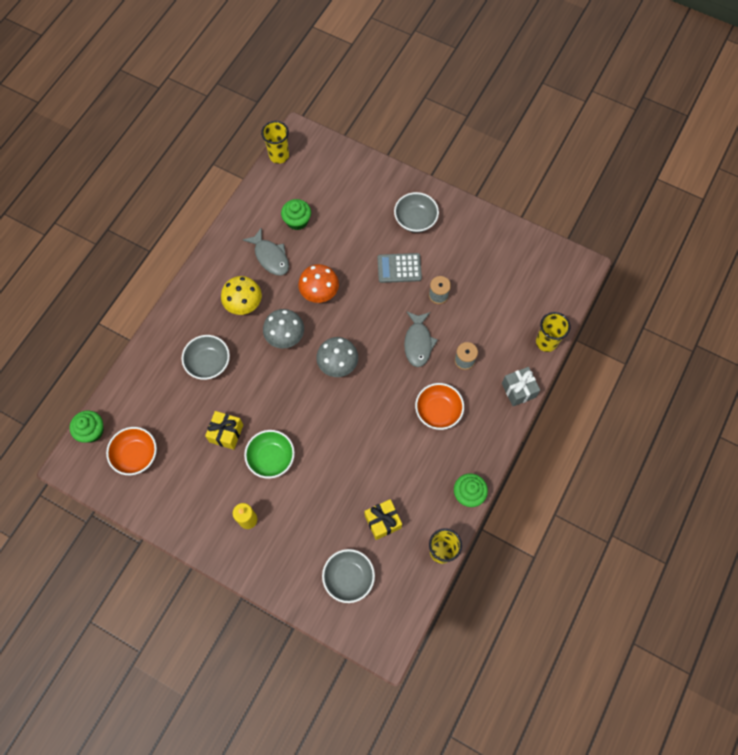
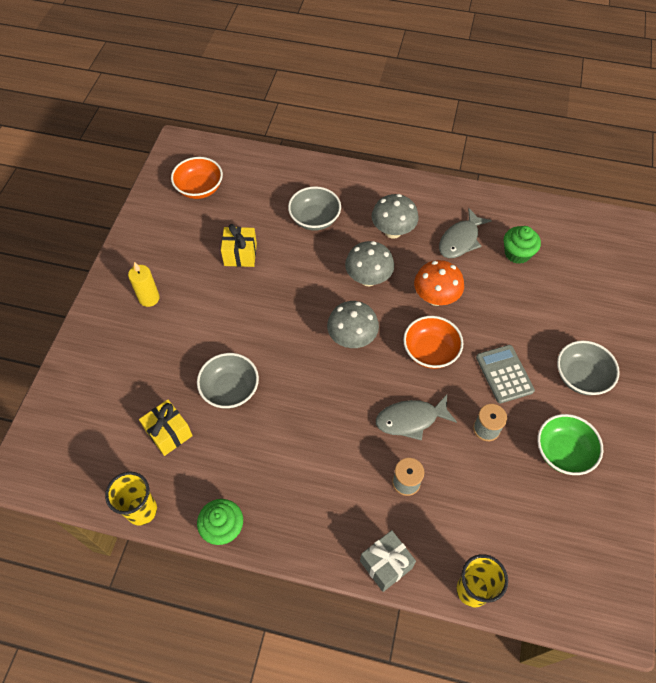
camera: 75 degrees right, 10 degrees down
(92, 431) = (216, 149): green cupcake -> none
(244, 304) = (393, 231): yellow mushroom -> grey mushroom
(271, 458) = (222, 302): green bowl -> green bowl (563, 452)
(279, 156) = (591, 215): yellow cup -> none
(348, 577) = (97, 412): grey bowl -> grey bowl (230, 389)
(438, 411) = (325, 465): orange bowl -> orange bowl (430, 351)

